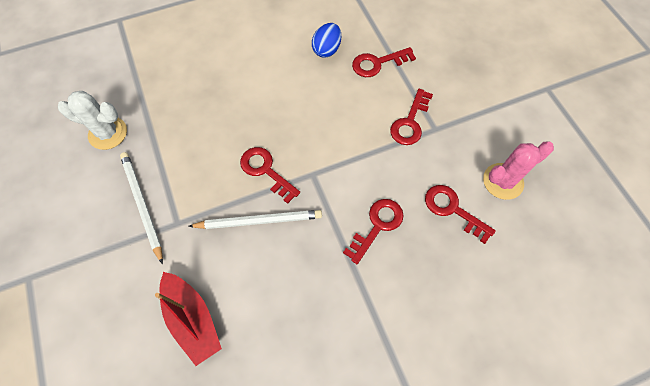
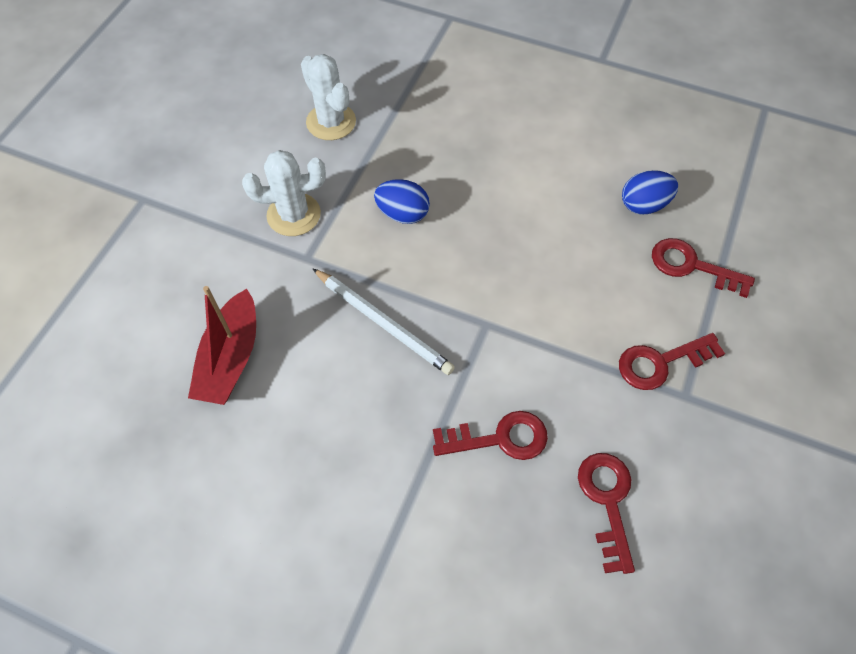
camera: 45 degrees right, 5 degrees down
(142, 205) = (293, 215): white pencil -> white cactus
(207, 152) = (403, 214): none -> blue egg
(266, 171) = (441, 280): red key -> none
(503, 181) = (709, 529): pink cactus -> none

